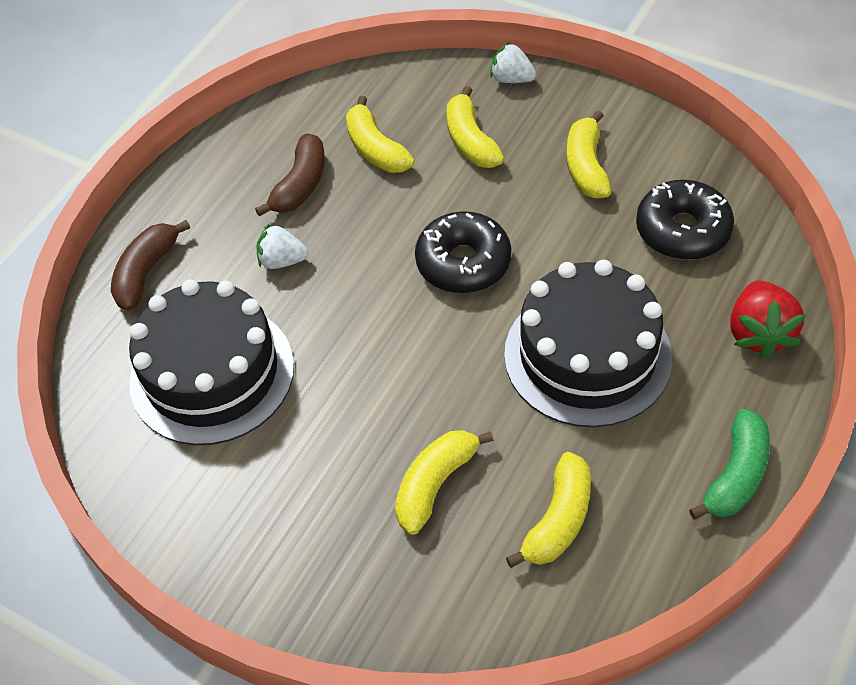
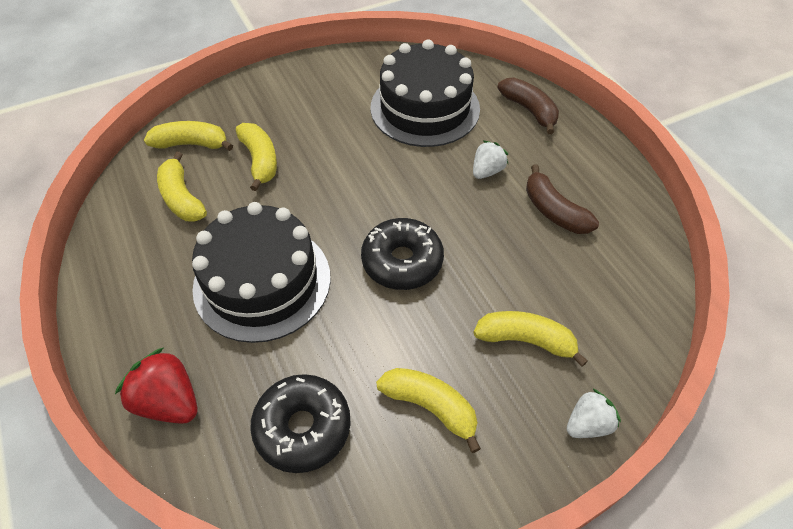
camera: 120 degrees right, 0 degrees up
(376, 149) = (561, 272): yellow banana -> yellow banana (191, 144)
(736, 475) = (104, 299): green banana -> none

